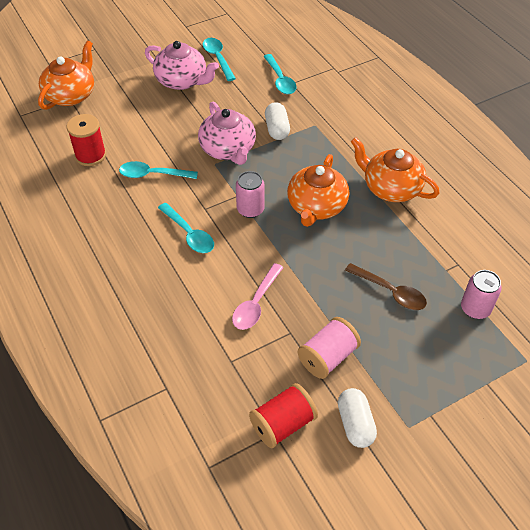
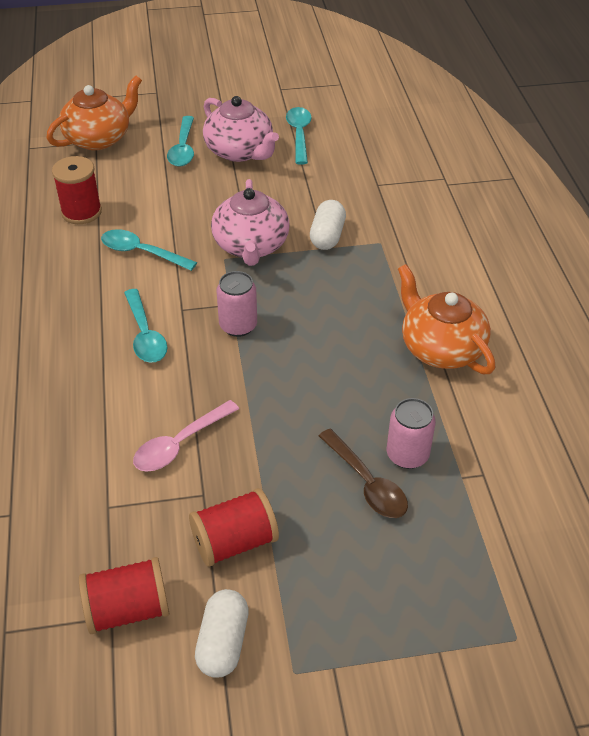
camera: 20 degrees right, 5 degrees down
(280, 80) = (365, 177): turquoise spoon -> turquoise spoon (183, 149)
(316, 206) = (326, 345): orange teapot -> none
(327, 357) = (235, 542): pink spool -> red spool
(475, 309) = (476, 542): pink can -> pink can (407, 455)

